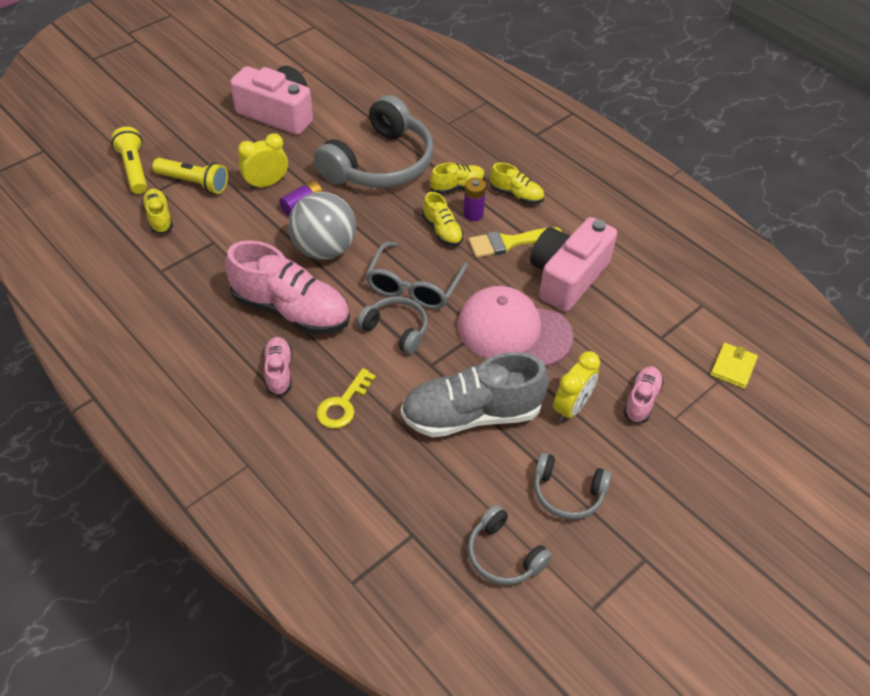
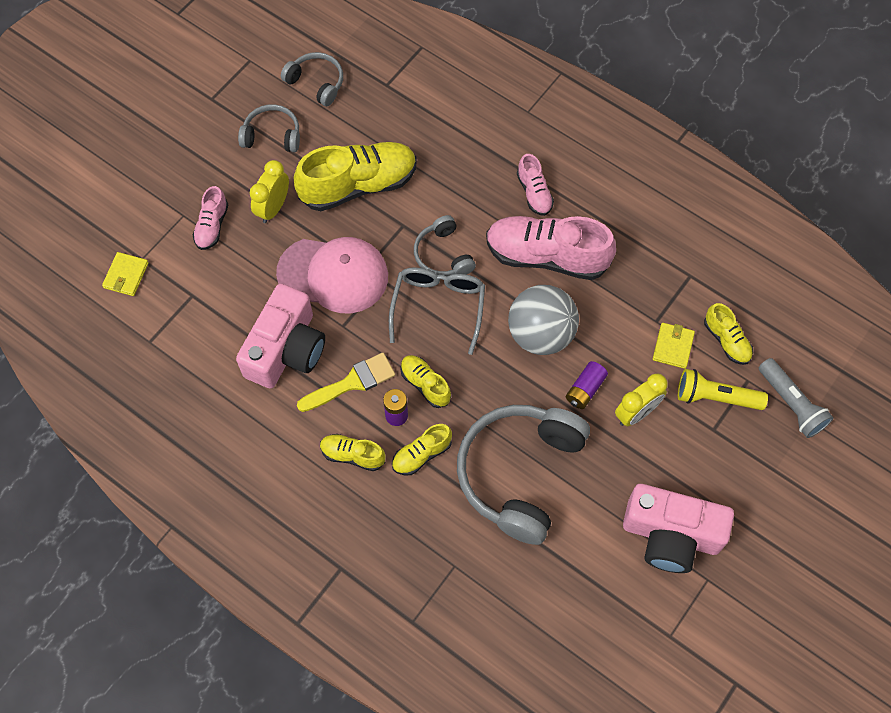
camera: 170 degrees right, 15 degrees up
(134, 169) = (791, 404): yellow flashlight -> grey flashlight
(209, 221) = (673, 346): none -> yellow wallet
(343, 405) = (469, 174): yellow key -> none
(396, 329) = (443, 255): grey headphones -> grey headphones turned 45 degrees clockwise
(472, 415) = (358, 185): grey shoe -> yellow shoe

